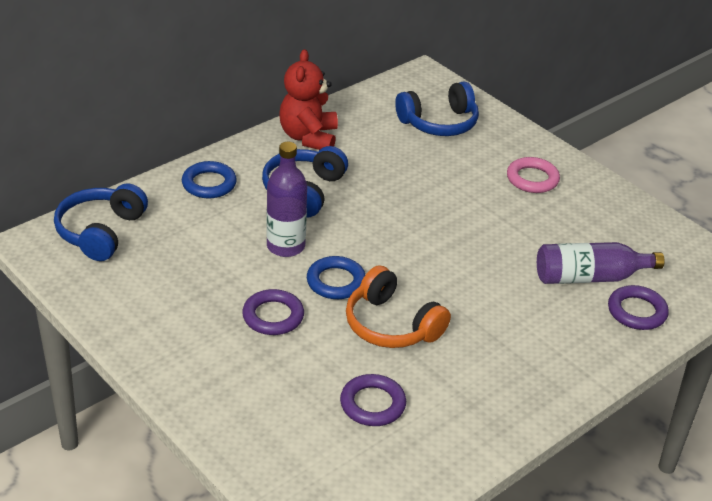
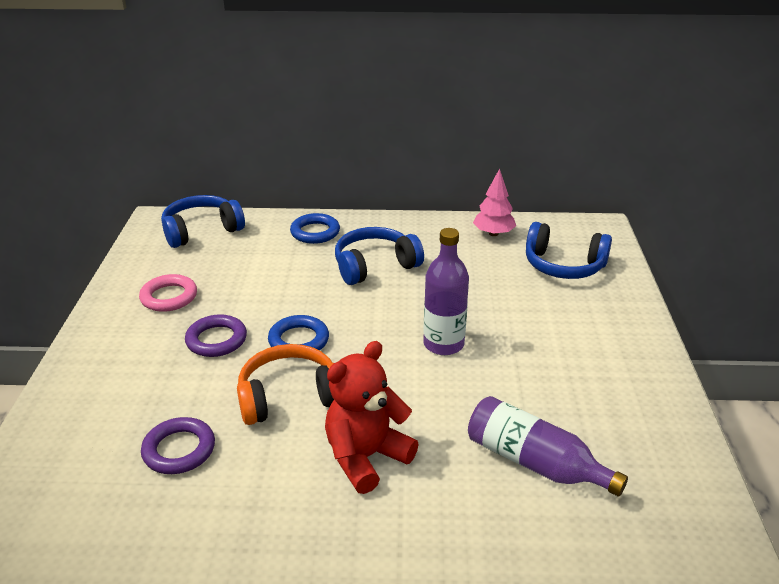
camera: 45 degrees right, 5 degrees down
(285, 246) = (302, 297): purple bottle -> purple bottle (443, 344)
(308, 137) = (434, 232): red teddy bear -> red teddy bear (366, 457)
(355, 117) = (493, 233): none -> pink tree
(391, 325) = (289, 397): orange headphones -> orange headphones turned 75 degrees clockwise
(532, 179) = (594, 346): pink ring -> pink ring (169, 297)
(637, 311) = (542, 526): purple ring -> none

